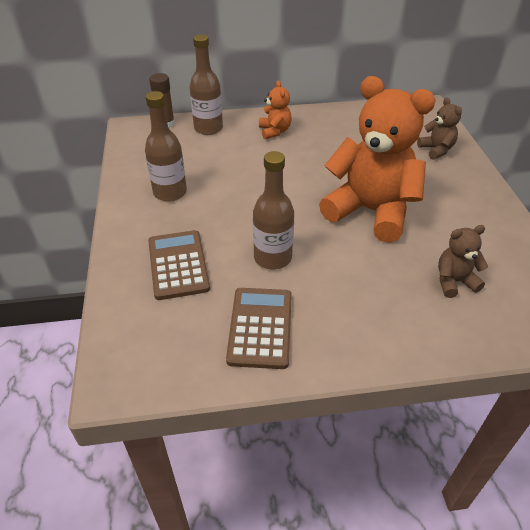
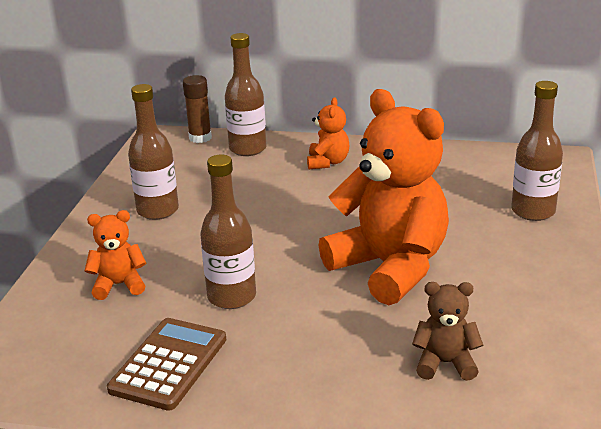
camera: 20 degrees right, 15 degrees down
(178, 265) = (119, 285): brown calculator -> orange teddy bear
(436, 150) = (533, 211): brown teddy bear -> brown bottle

